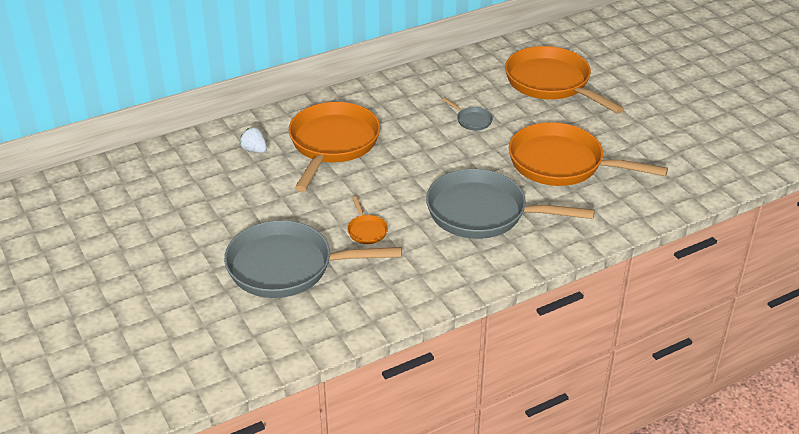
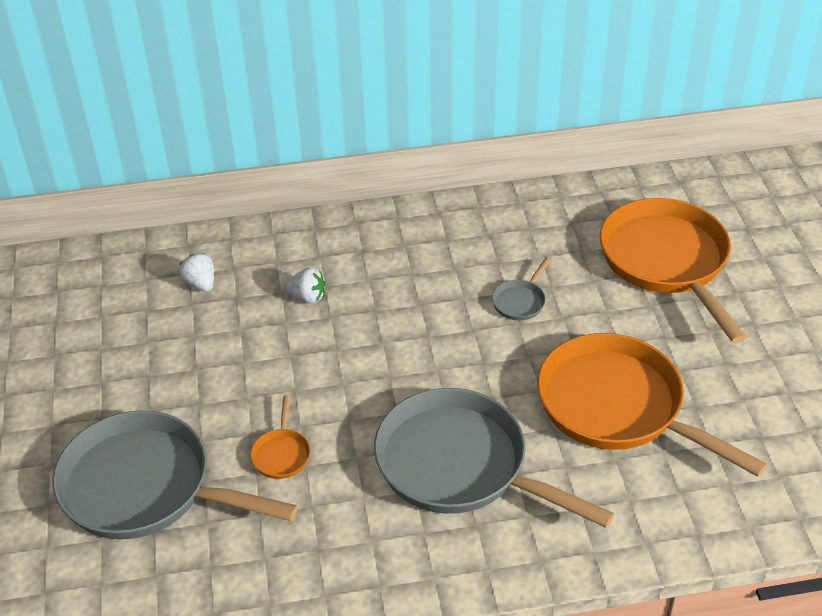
camera: 20 degrees right, 5 degrees up
(332, 144) = (307, 297): orange pan -> white strawberry
(472, 120) = (520, 301): grey pan -> grey pan turned 60 degrees clockwise

